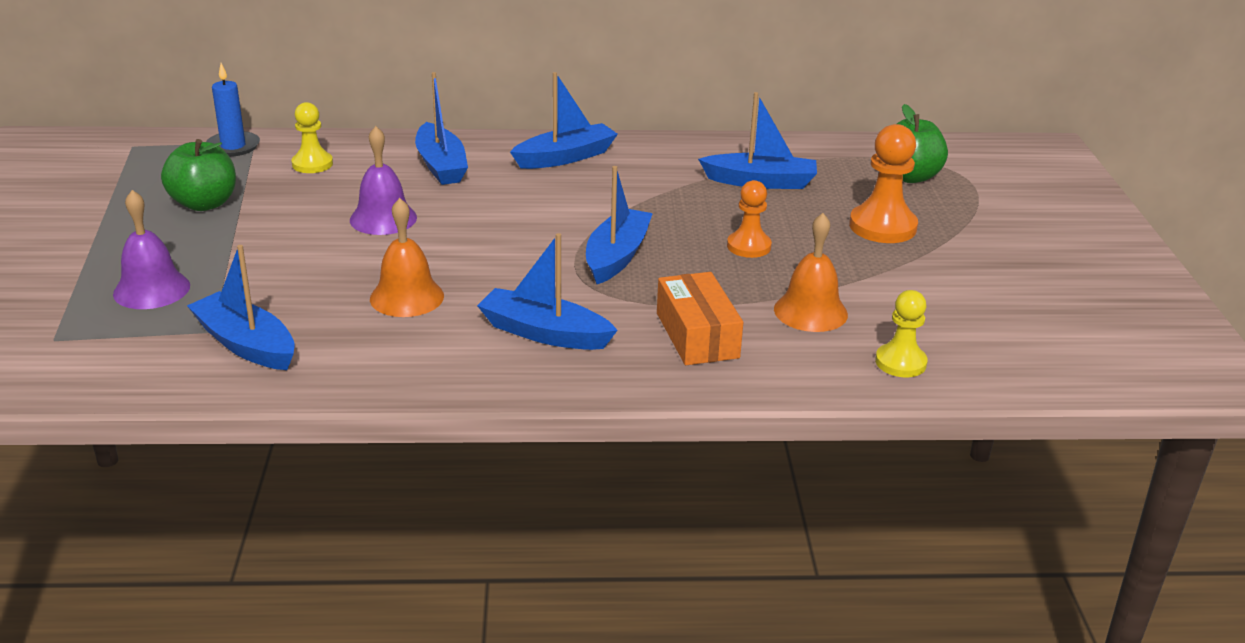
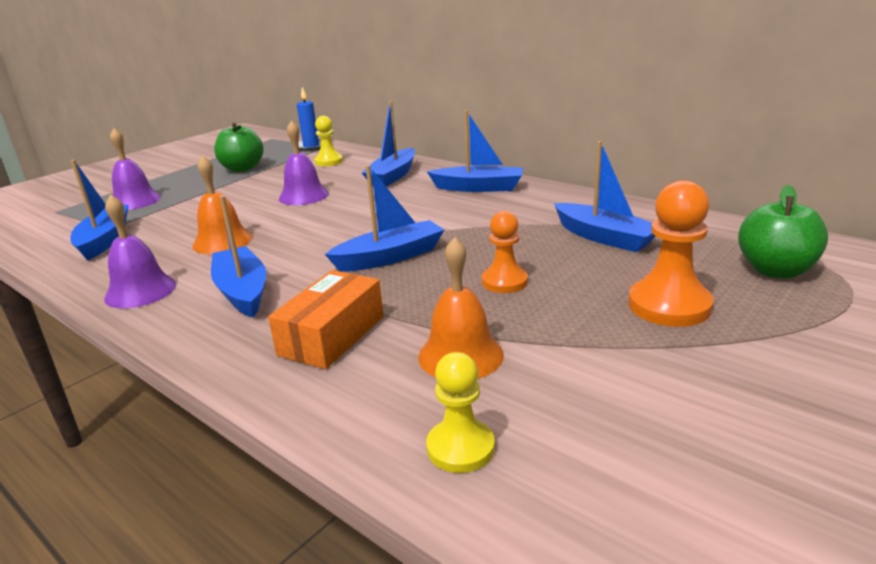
camera: 45 degrees right, 5 degrees down
(437, 371) = (140, 291): none -> purple bell

